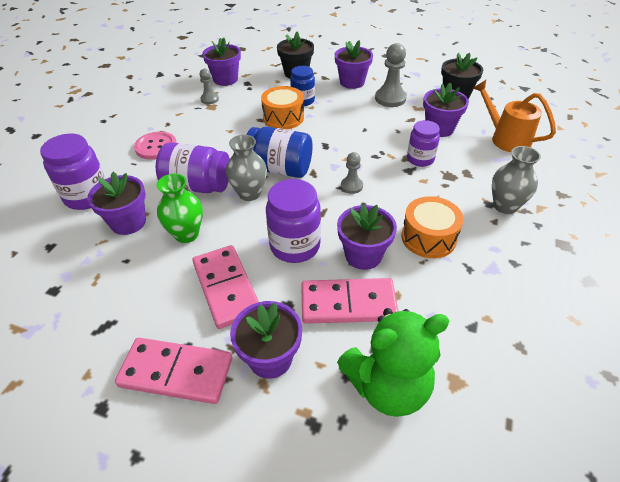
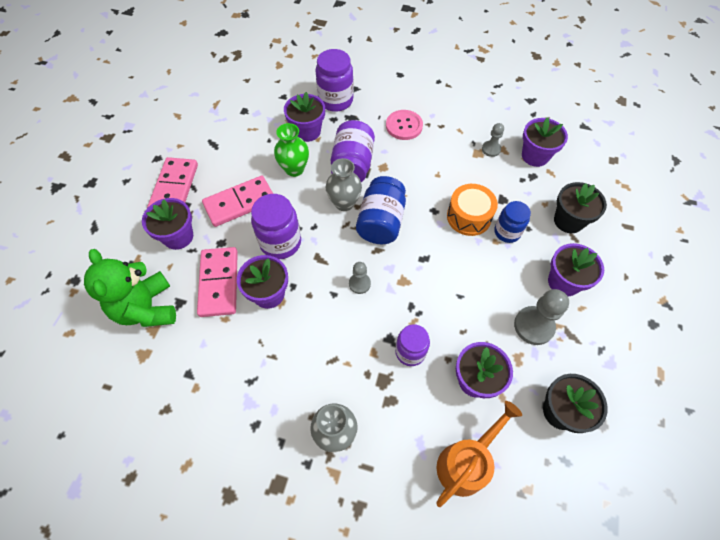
camera: 85 degrees right, 15 degrees up
(428, 237) = (289, 349): orange drum -> none

